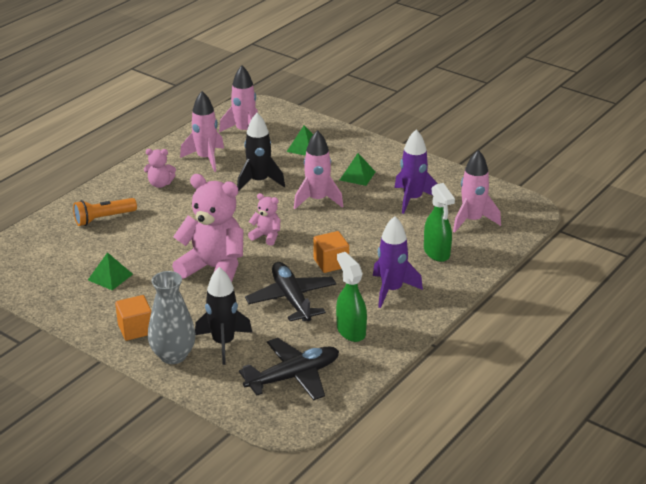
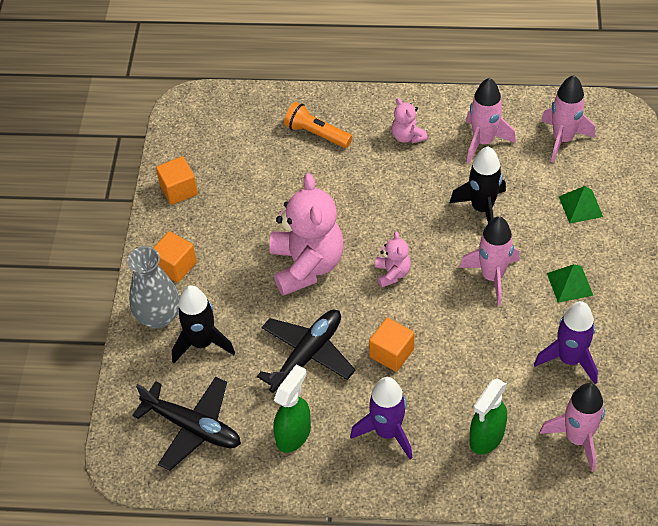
camera: 60 degrees right, 20 degrees up
(65, 300) = (179, 190): none -> orange cube
(110, 277) = (234, 198): green pyramid -> none

